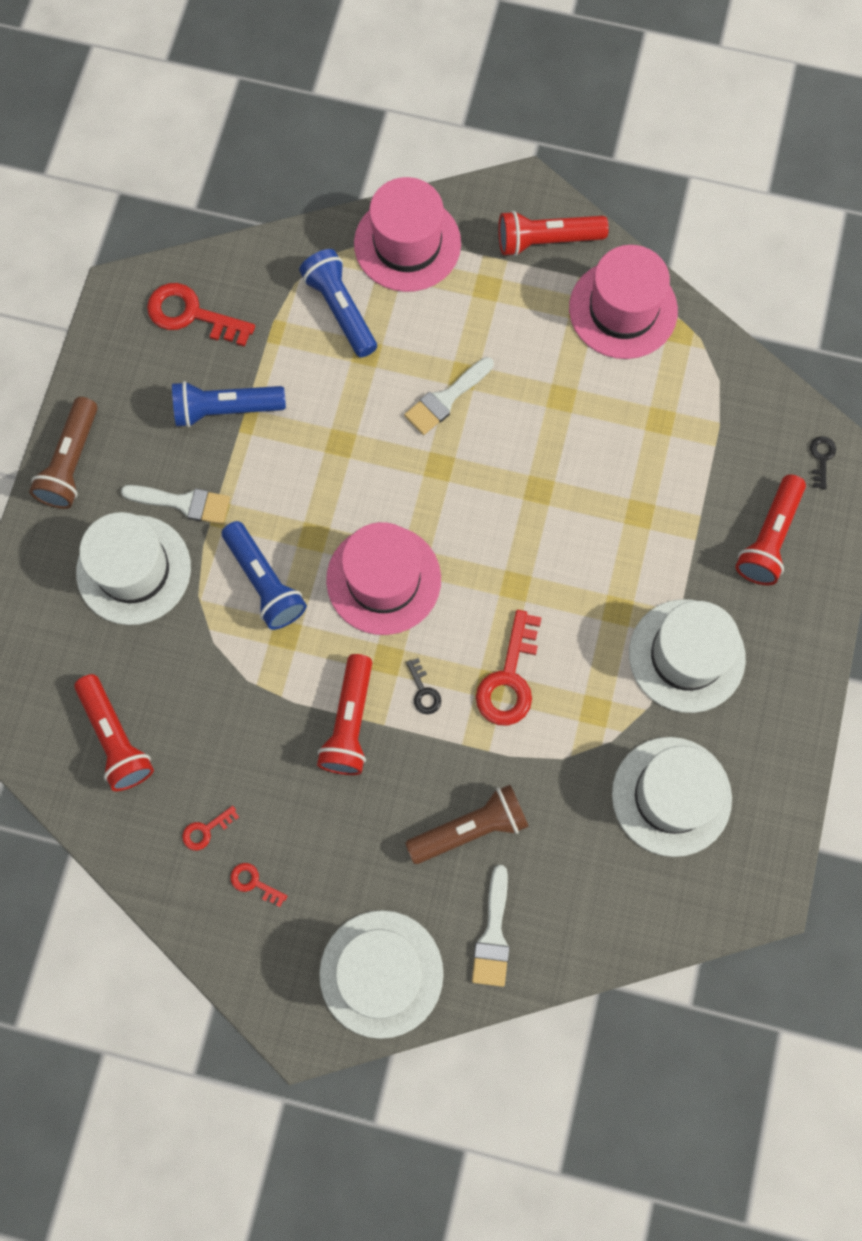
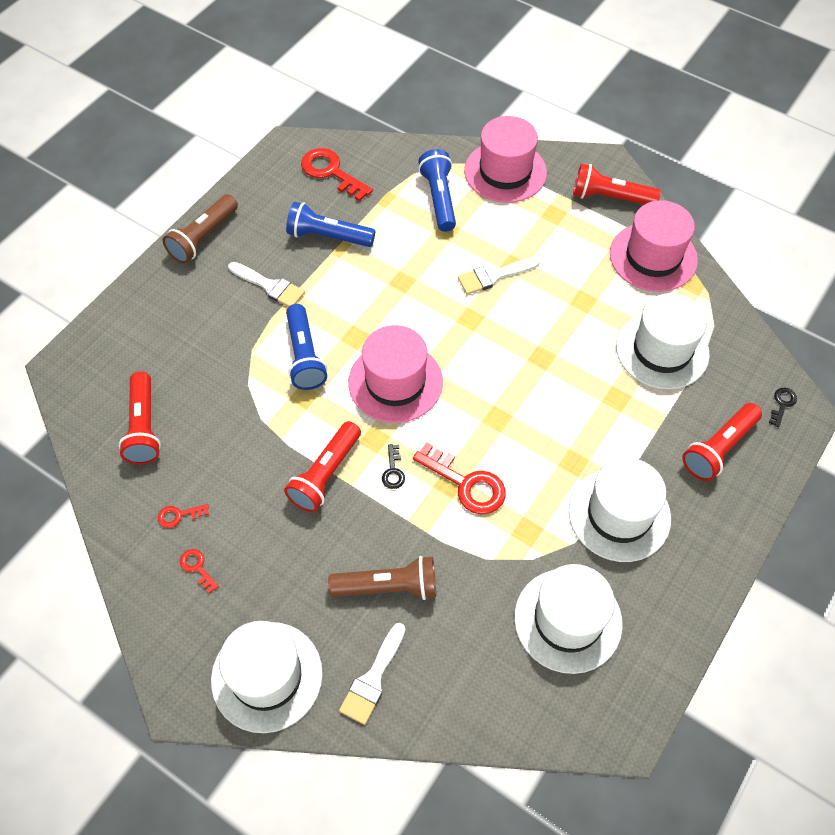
camera: 20 degrees right, 15 degrees down
(134, 570) = (213, 318): white hat -> white hat (662, 350)
(509, 678) = (466, 483): red key -> red key turned 90 degrees counterclockwise

